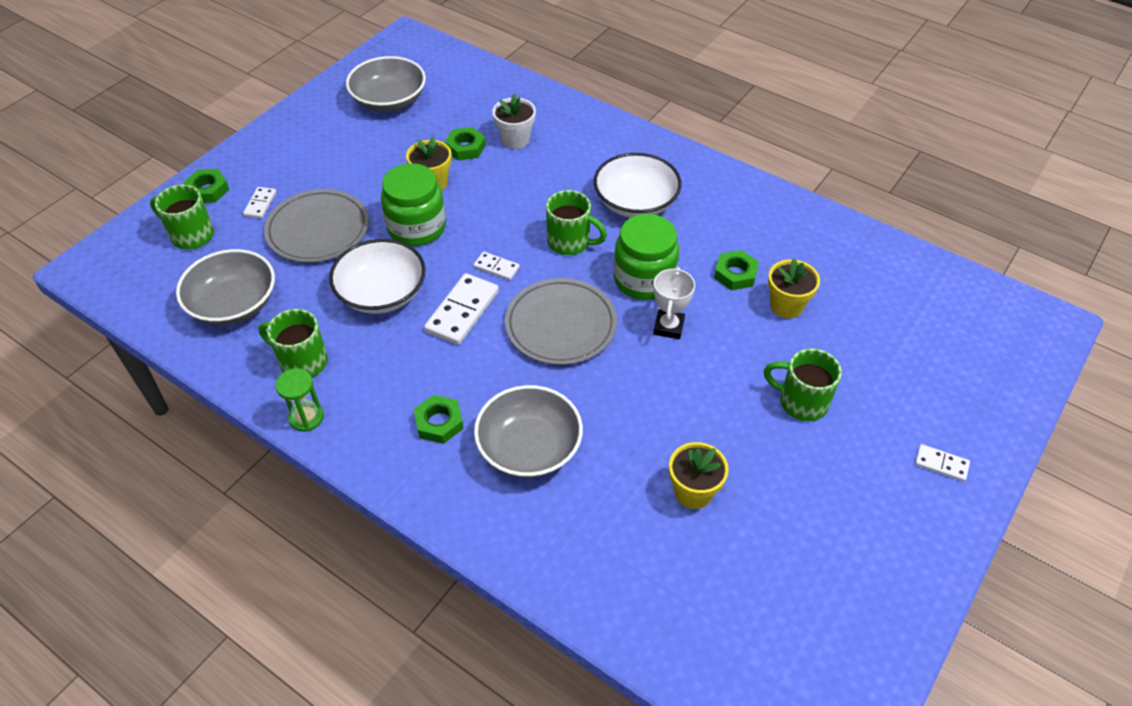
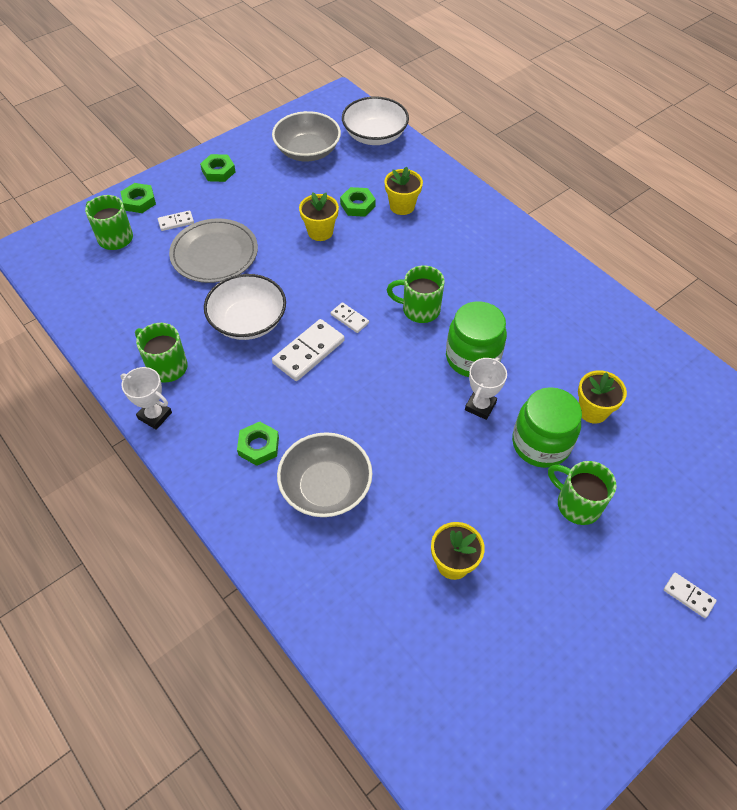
camera: 15 degrees right, 5 degrees up
(234, 304) = (129, 304): grey bowl -> none
(260, 204) = (176, 222): white domino -> white domino turned 45 degrees clockwise
(306, 417) = (155, 415): green hourglass -> white trophy
(417, 228) = (294, 269): green jar -> green jar (540, 444)
(515, 140) = (402, 206): white flower pot -> yellow flower pot
(561, 325) = (387, 383): grey plate -> none
(570, 242) = (419, 309): green mug -> green mug turned 150 degrees clockwise
(635, 202) = (488, 285): white bowl -> white bowl (375, 135)
(735, 274) = (555, 370): green nut -> green nut (218, 171)

